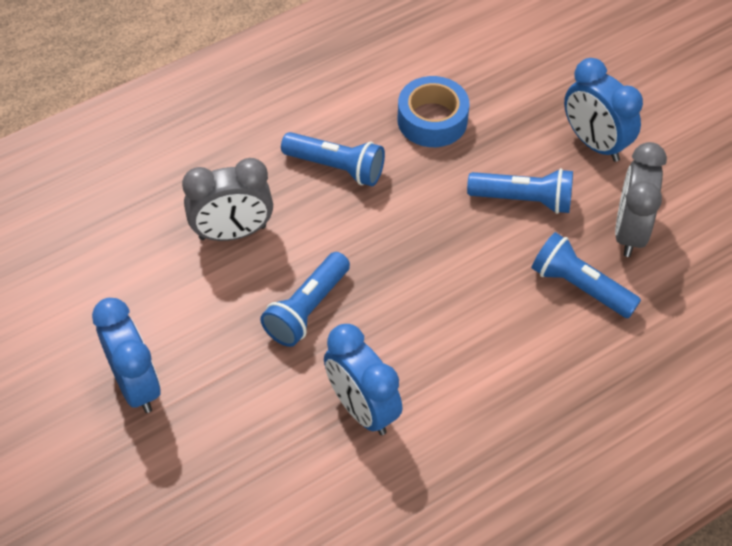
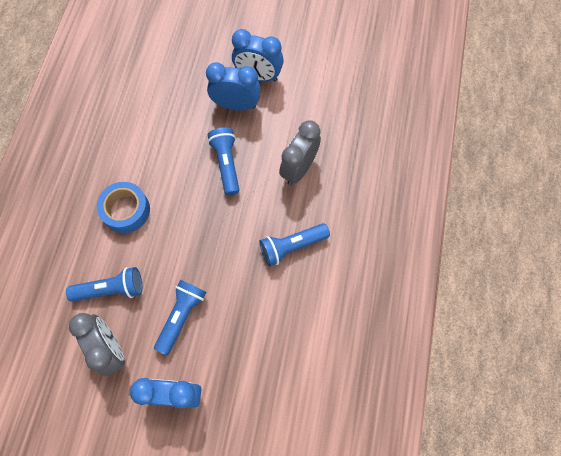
camera: 135 degrees right, 15 degrees up
(362, 409) = (158, 143): blue clock -> blue clock (236, 105)
(432, 120) = (276, 323): blue tape -> blue tape (126, 210)
(524, 200) = (181, 316): blue flashlight -> blue flashlight turned 150 degrees clockwise

